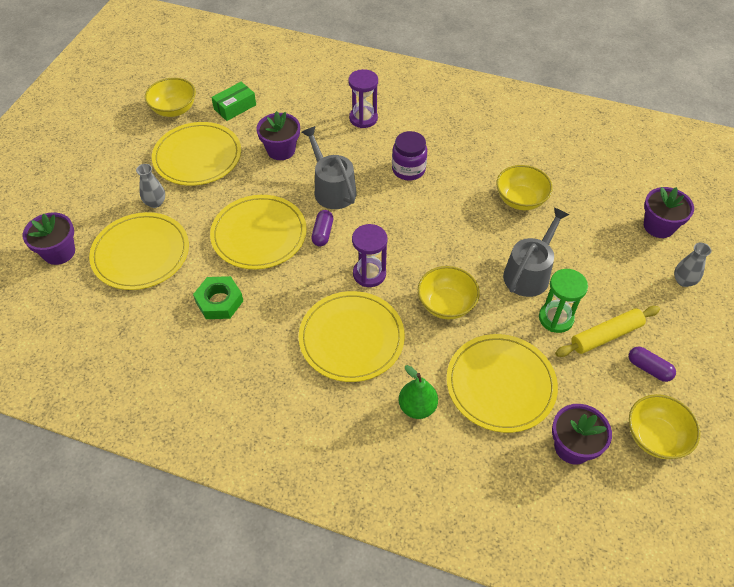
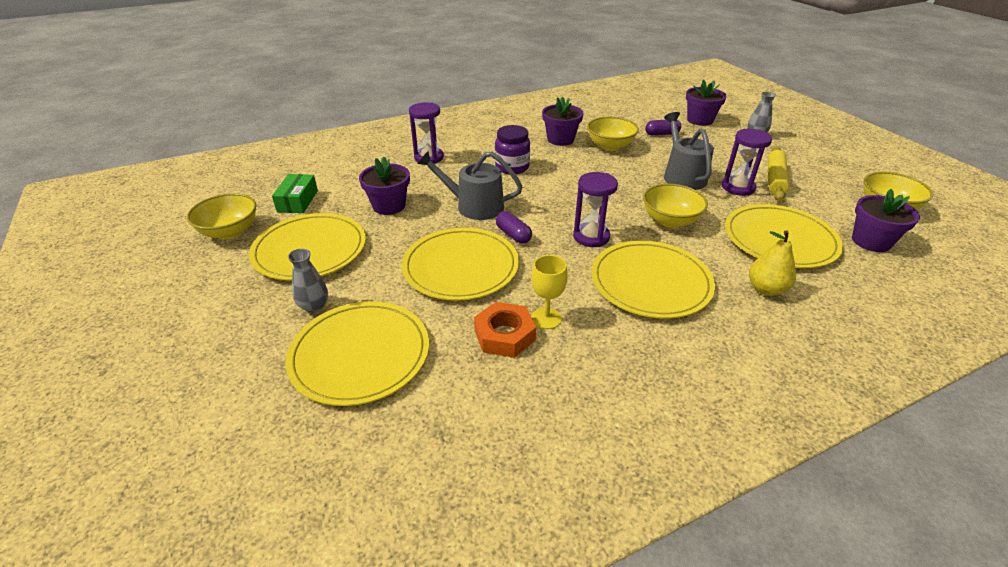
camera: 45 degrees left, 15 degrees down
(59, 252) = (247, 422): purple flower pot -> purple flower pot (560, 139)
(219, 301) = (504, 335): green nut -> orange nut
(255, 310) = (546, 318): none -> yellow goblet
(417, 407) = (766, 289): green pear -> yellow pear
(556, 318) = (738, 187): green hourglass -> purple hourglass
(649, 368) = (821, 180): purple capsule -> purple capsule (661, 134)

